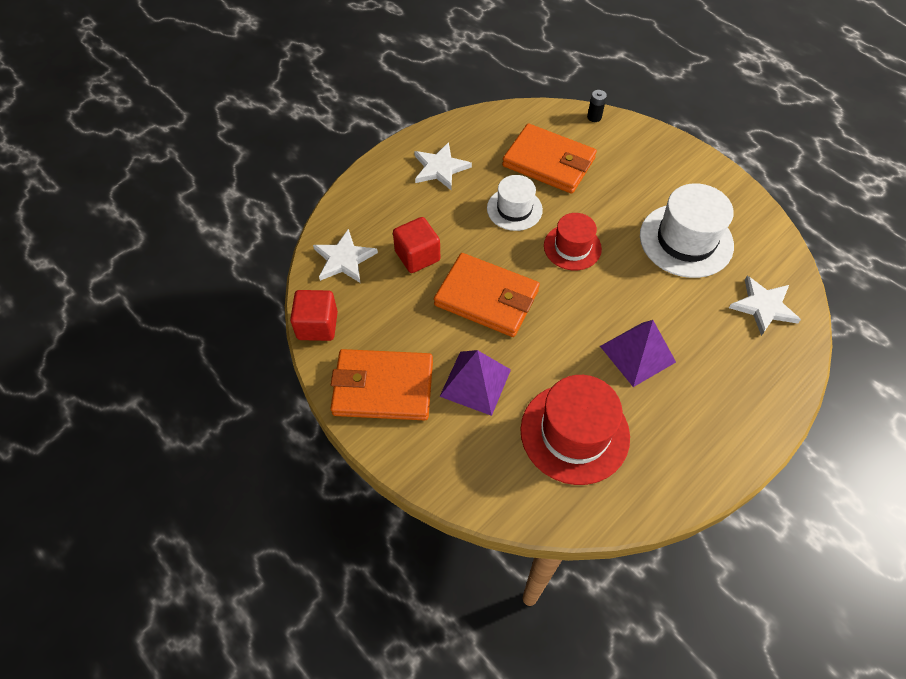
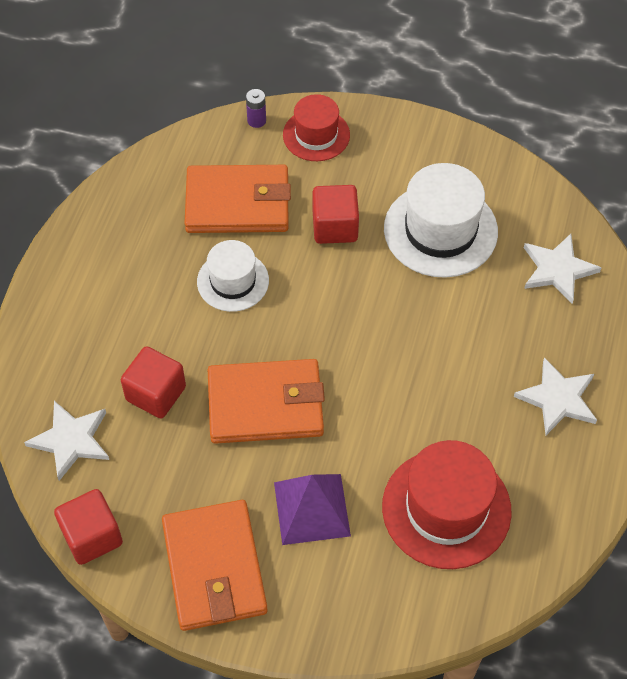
camera: 30 degrees left, 0 degrees up
(383, 387) = (214, 568): orange wallet -> orange wallet turned 75 degrees counterclockwise
(440, 168) = (114, 270): white star -> white star (558, 399)
(572, 247) = (324, 297): red hat -> red hat (316, 135)
(594, 117) = (256, 120): black battery -> purple battery
(608, 205) = (335, 227): none -> red cube
(637, 354) = (461, 387): purple pyramid -> none

